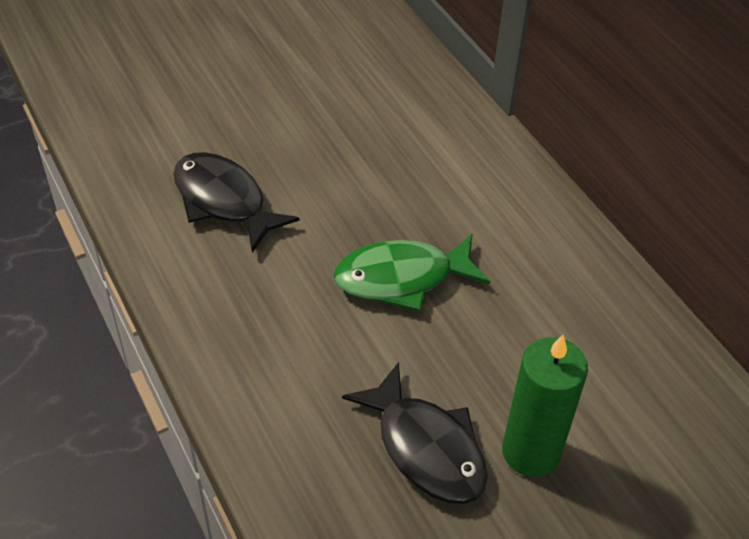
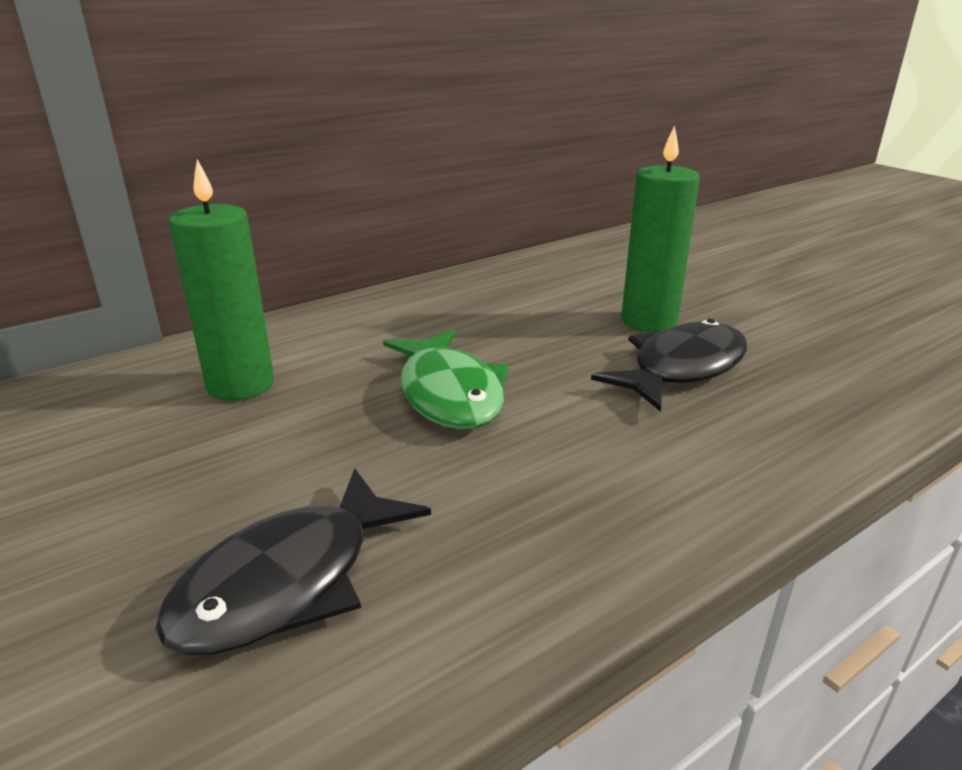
camera: 95 degrees left, 20 degrees down
(430, 164) = (240, 384): none -> green candle

